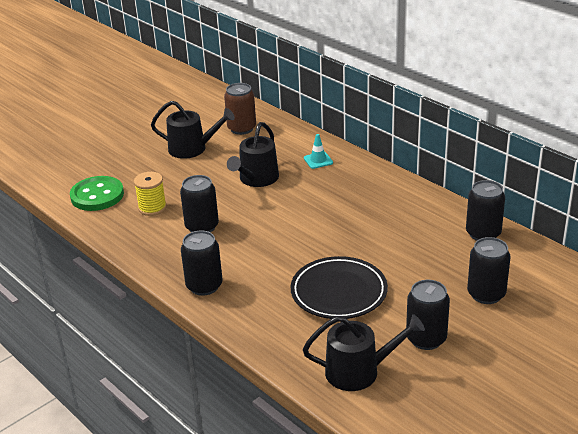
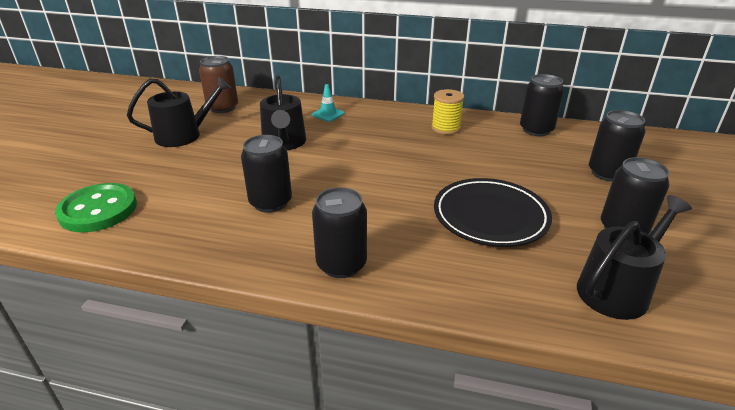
camera: 35 degrees left, 0 degrees up
(152, 208) = (188, 201): yellow spool -> yellow spool (445, 128)

